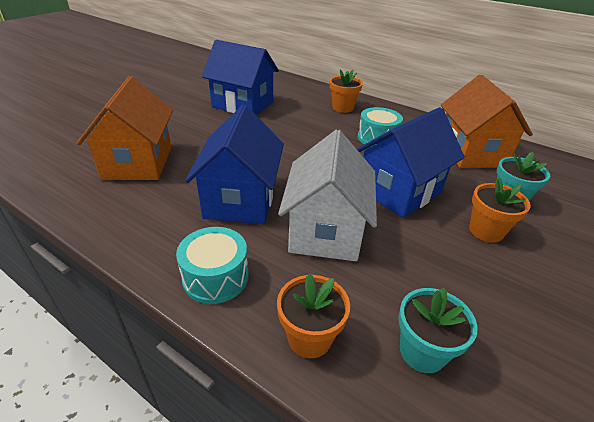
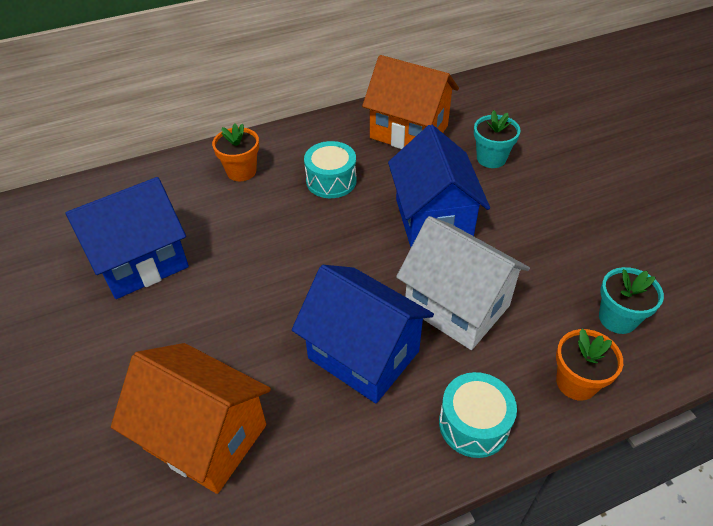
camera: 55 degrees left, 10 degrees up
(486, 231) = (519, 199): orange flower pot -> none

